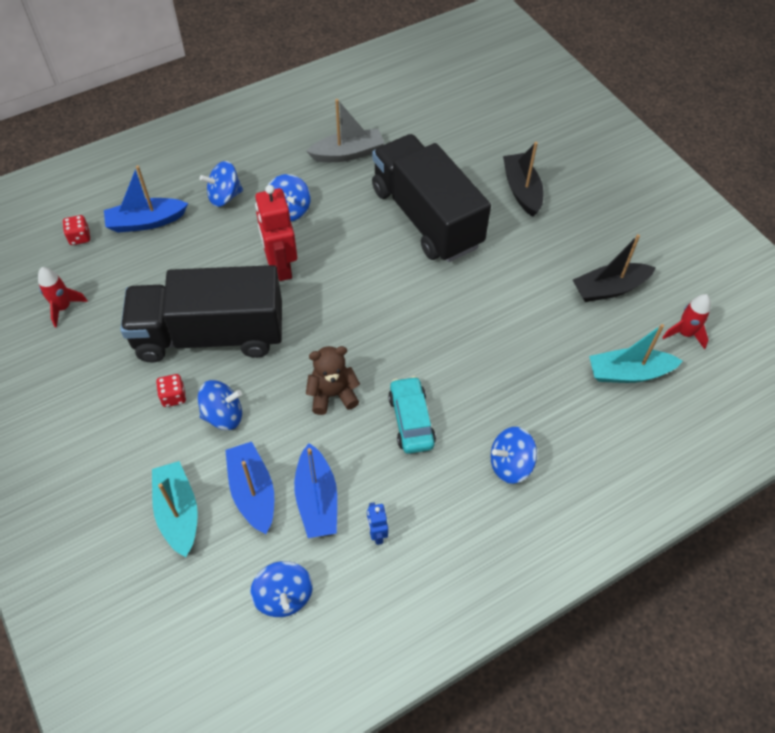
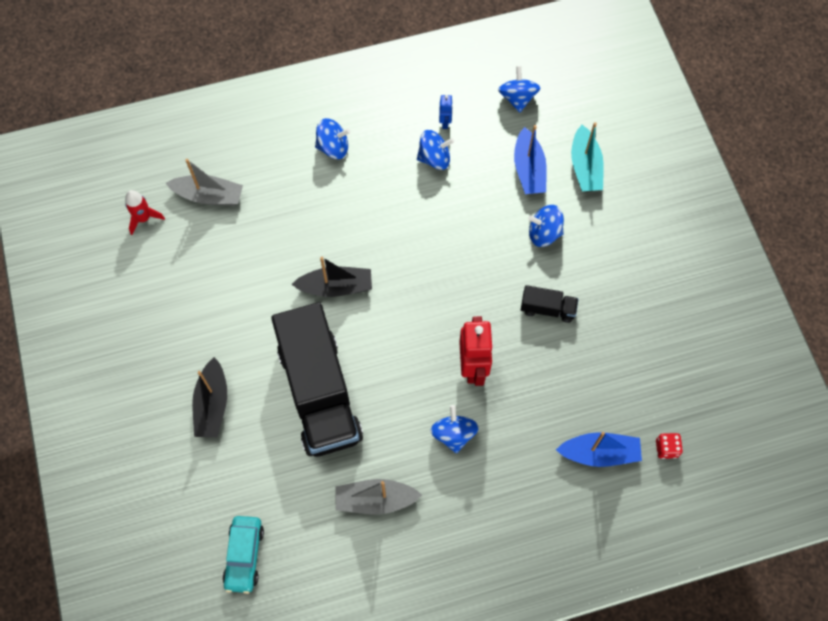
camera: 165 degrees left, 10 degrees up
(63, 308) = (678, 367): red rocket -> none
(173, 396) = (583, 258): red dice -> none
(210, 335) = (547, 309): black truck -> black truck, size x0.41
(224, 196) = (516, 469): blue spinning top -> blue spinning top (434, 158)
(317, 499) = (482, 154): blue boat -> none
(332, 395) = (453, 231): brown teddy bear -> none
(411, 420) = (397, 196): turquoise car -> turquoise car (244, 556)
(609, 289) = (184, 274): black boat -> black boat (336, 287)
(628, 373) = (208, 196): turquoise boat -> grey boat

